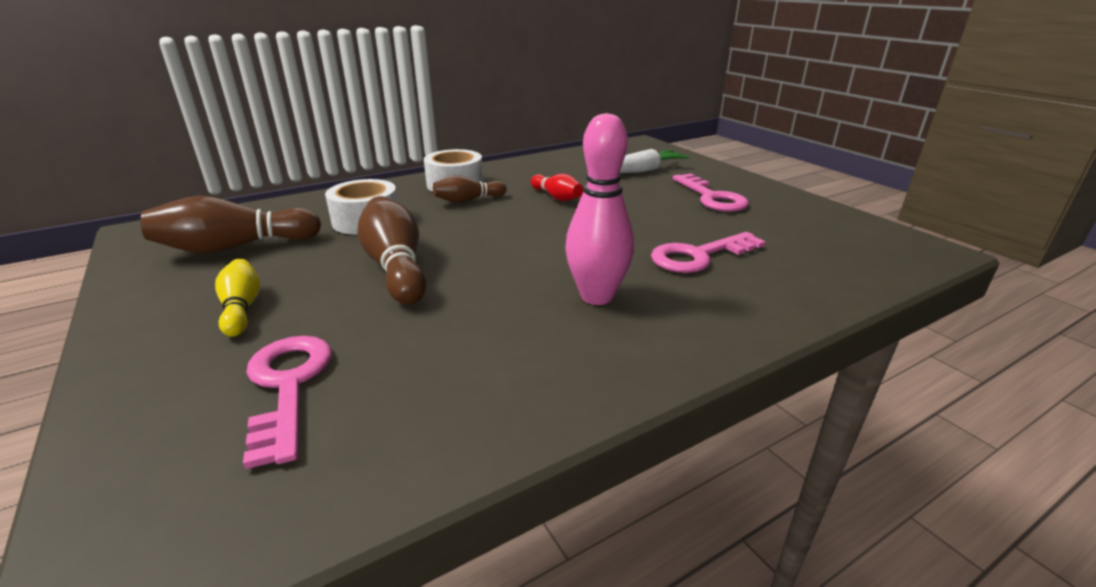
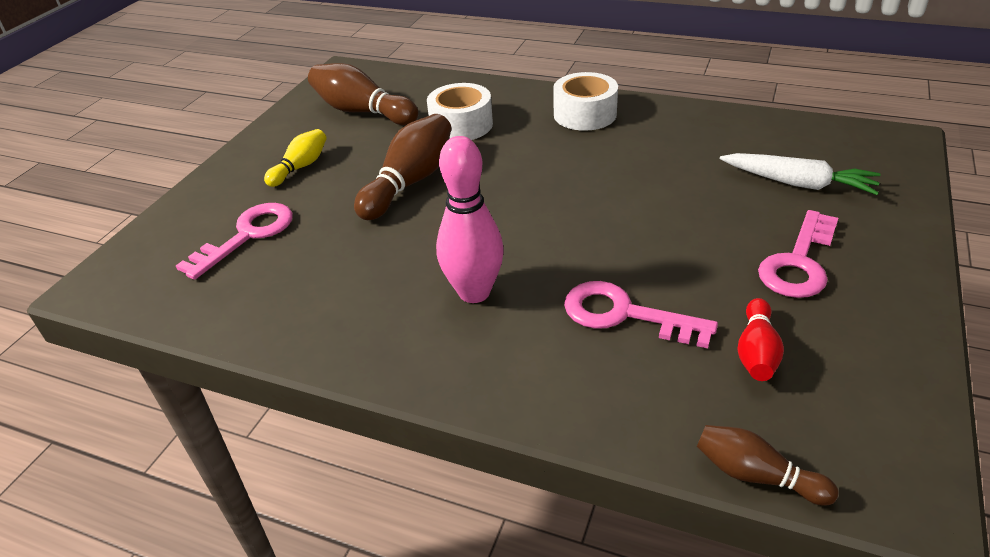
camera: 55 degrees right, 10 degrees up
(468, 200) = (562, 140): brown bowling pin -> brown bowling pin (756, 475)
(556, 197) = (639, 175): red bowling pin -> red bowling pin (756, 352)

